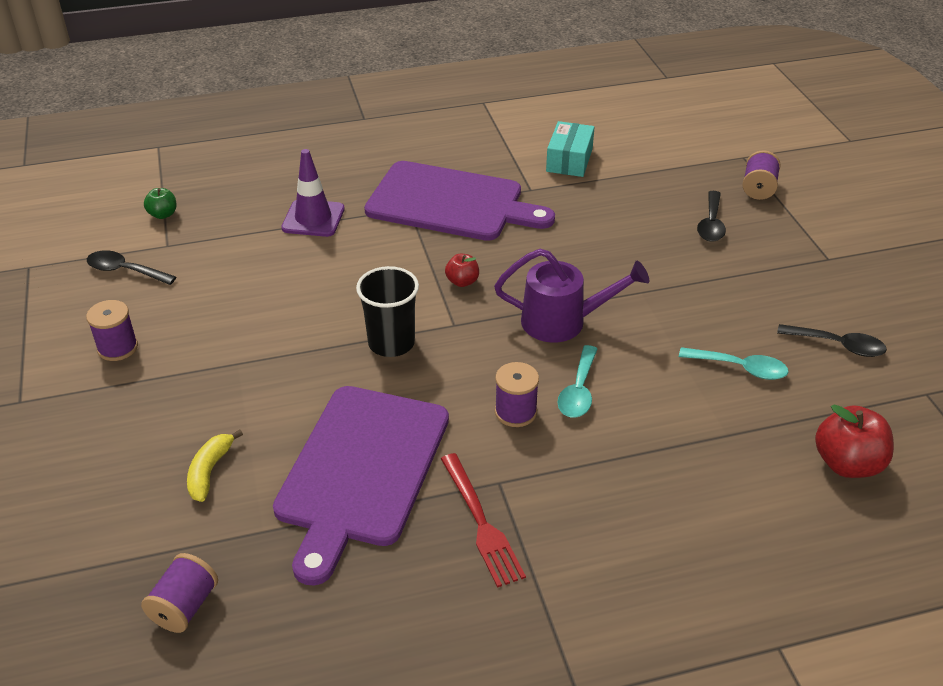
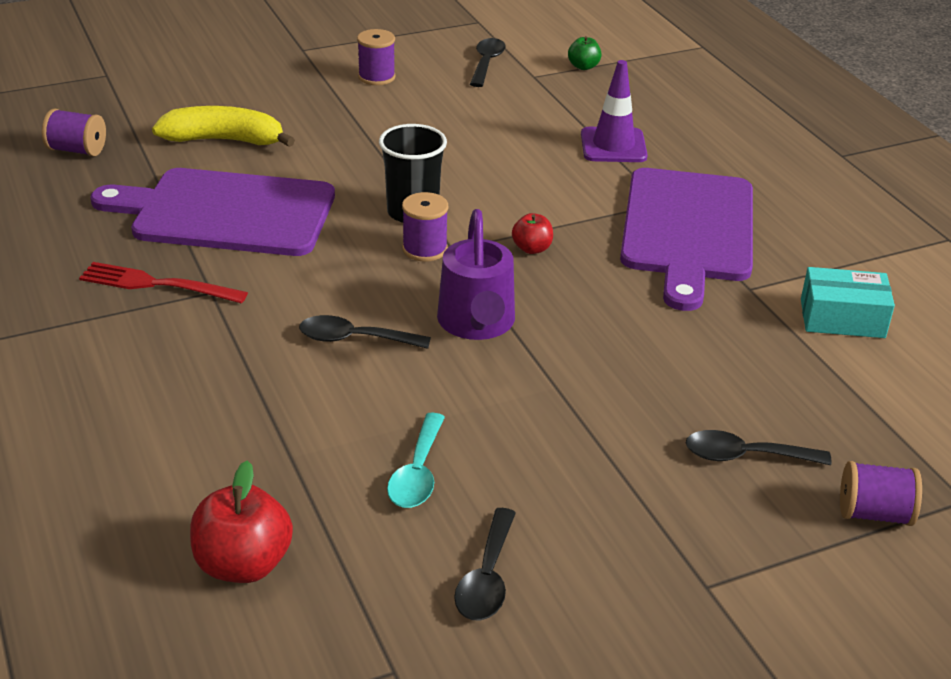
camera: 80 degrees right, 5 degrees down
(210, 471) = (224, 140): yellow banana -> yellow banana, size x1.66
(481, 523) = (156, 284): red fork -> red fork turned 45 degrees clockwise
(515, 412) = (315, 297): purple spool -> purple spool (424, 249)
(578, 391) = (354, 339): turquoise spoon -> black spoon

